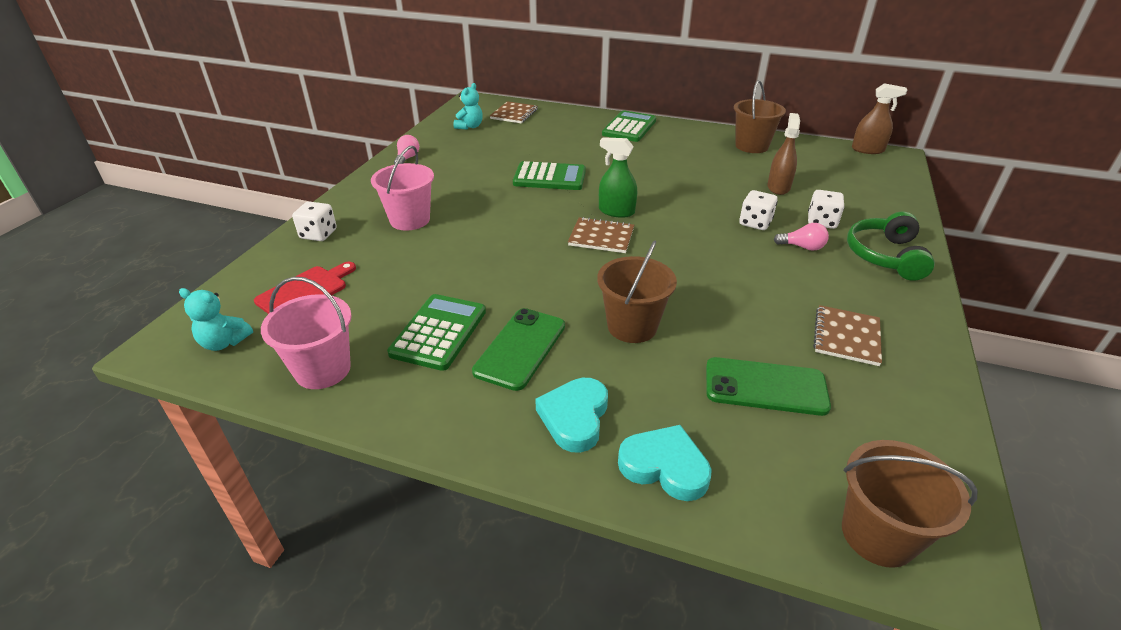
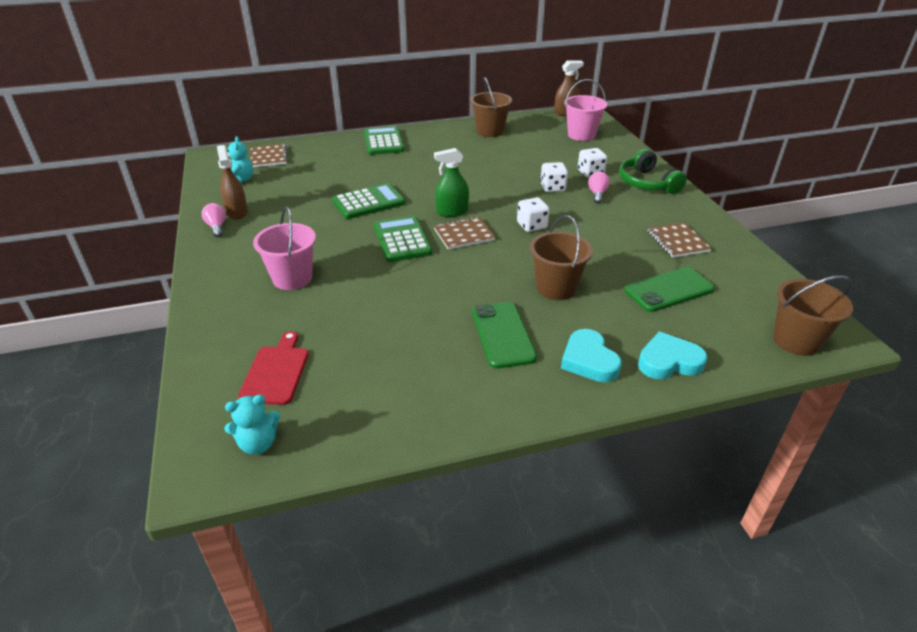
camera: 35 degrees left, 0 degrees up
(318, 234) = (220, 322): white dice -> white dice (532, 225)
(323, 370) = (376, 419): pink bucket -> pink bucket (581, 135)
(439, 332) = (431, 351): green calculator -> green calculator (402, 240)
(778, 187) = (540, 157): brown spray bottle -> brown spray bottle (237, 212)
(802, 247) = (597, 194): pink light bulb -> pink light bulb turned 60 degrees counterclockwise

